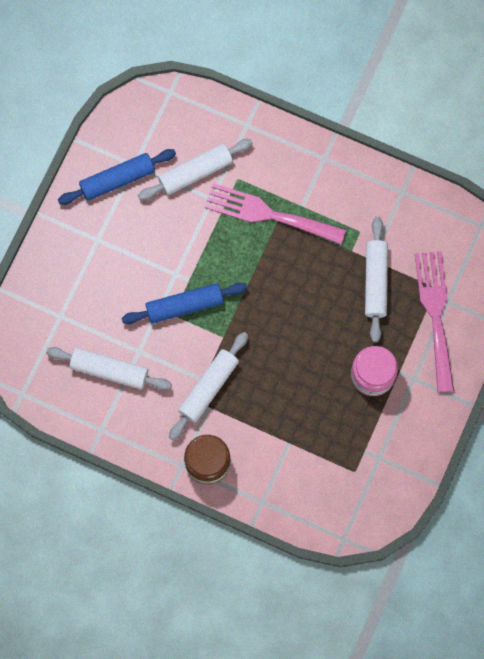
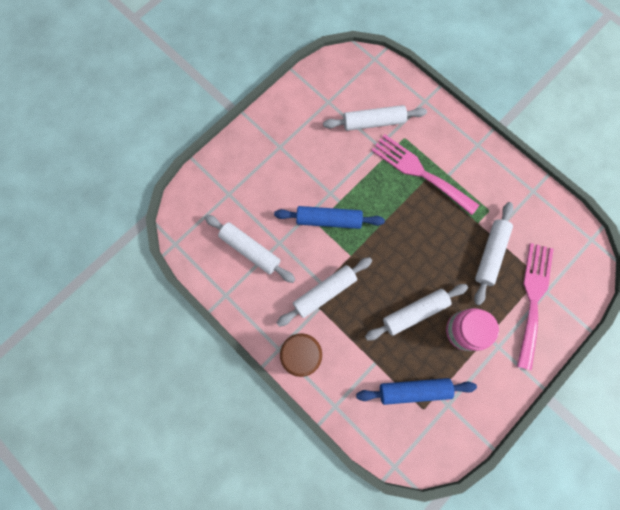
camera: 20 degrees right, 0 degrees up
(117, 180) = (312, 108): blue rolling pin -> blue rolling pin (414, 390)
(313, 374) = (414, 312): none -> white rolling pin

